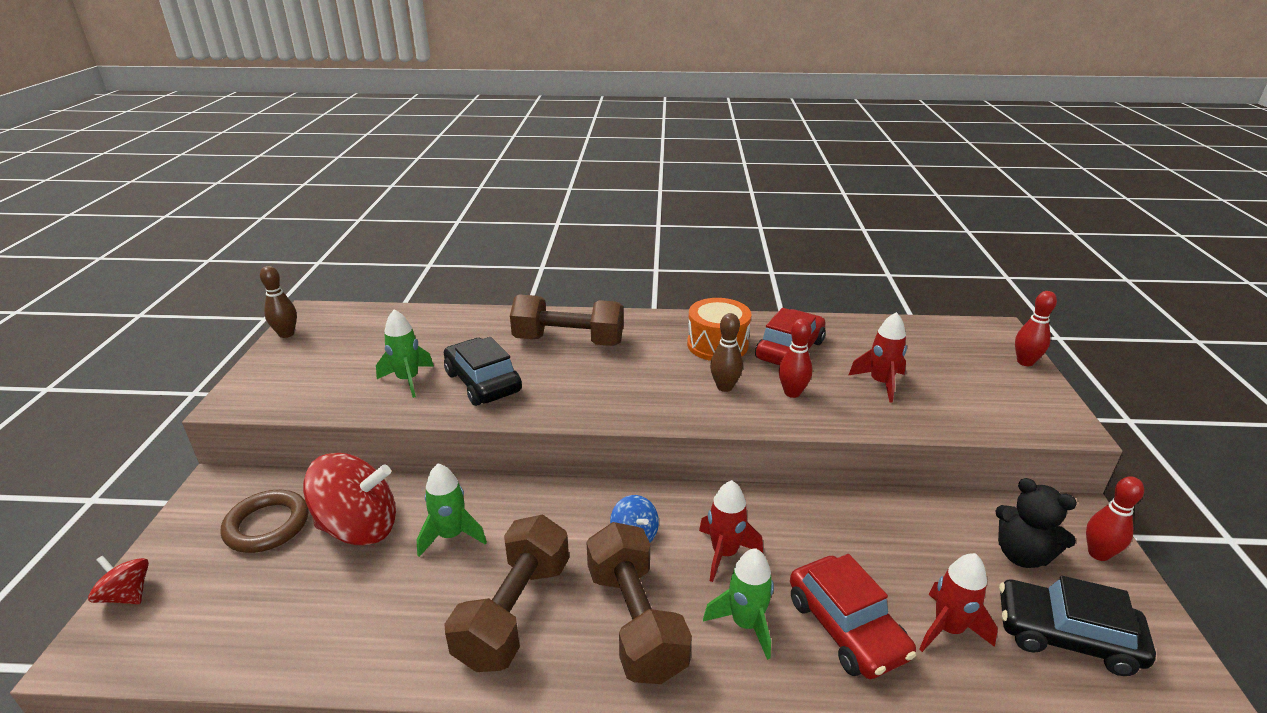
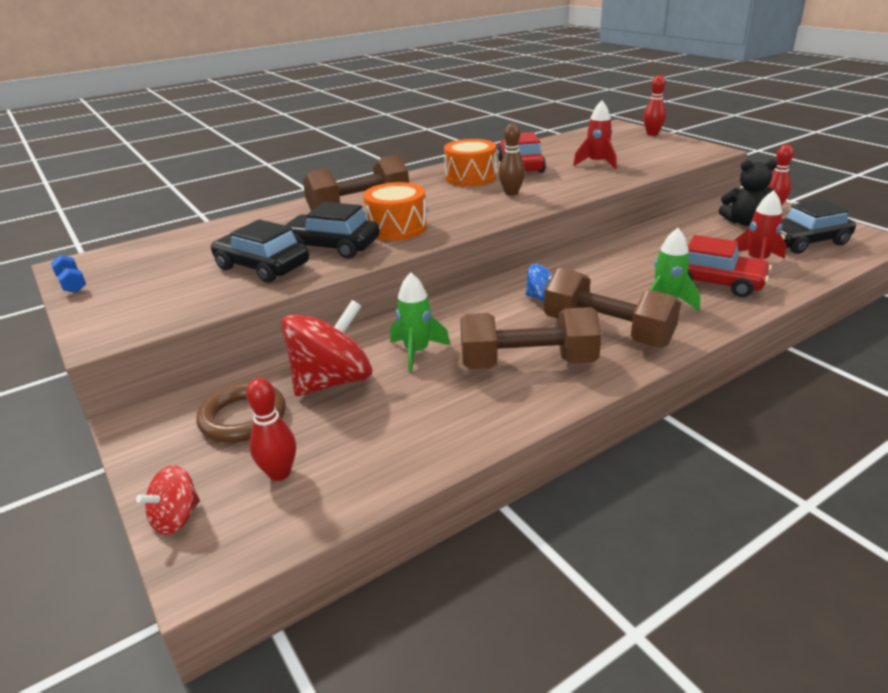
camera: 35 degrees left, 0 degrees up
(127, 595) = (176, 518): red spinning top -> red spinning top turned 45 degrees counterclockwise
(286, 334) = (72, 284): brown bowling pin -> blue dumbbell
(408, 380) = (262, 267): green rocket -> black car
(514, 612) = (527, 363): brown dumbbell -> brown dumbbell turned 75 degrees counterclockwise
(560, 385) = (397, 228): none -> orange drum
(724, 553) = (606, 282): red rocket -> none
(792, 393) = (556, 182): red bowling pin -> red bowling pin (279, 473)

